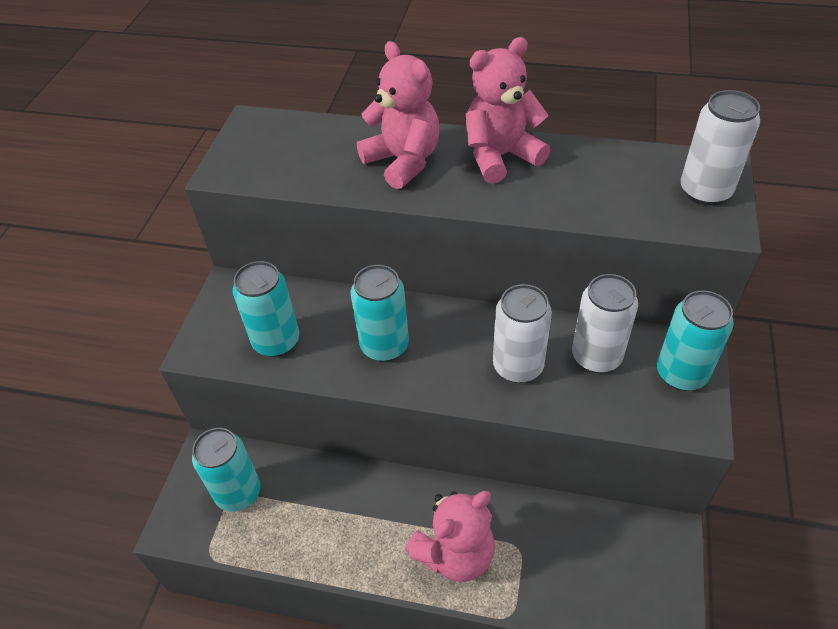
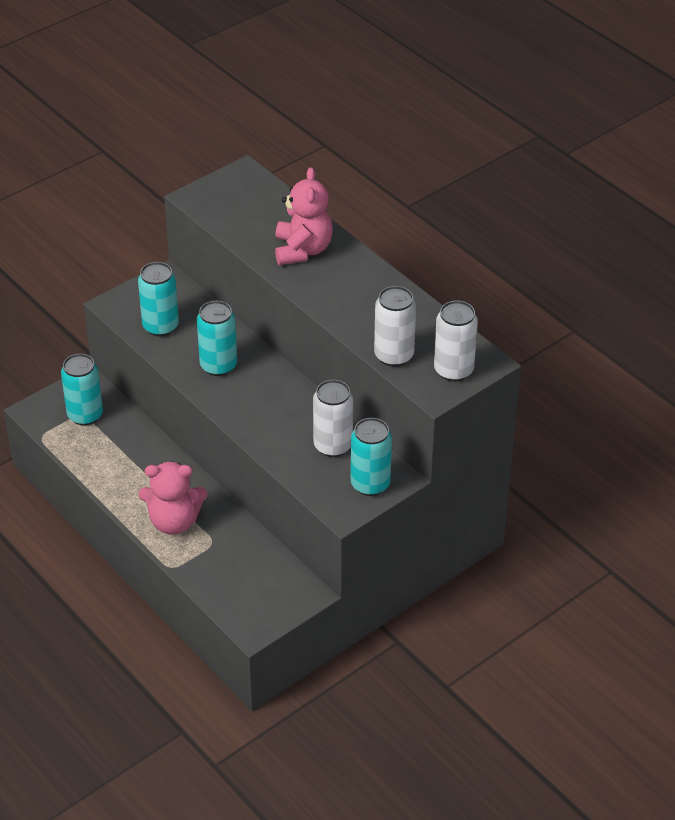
camera: 35 degrees right, 5 degrees down
(500, 156) = (363, 280): pink teddy bear -> none
(518, 366) = (281, 422): white can -> white can (394, 355)

